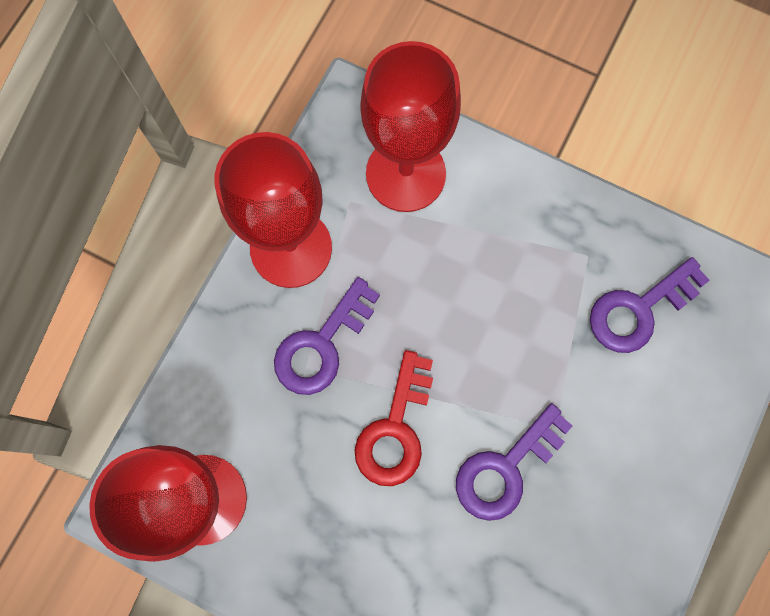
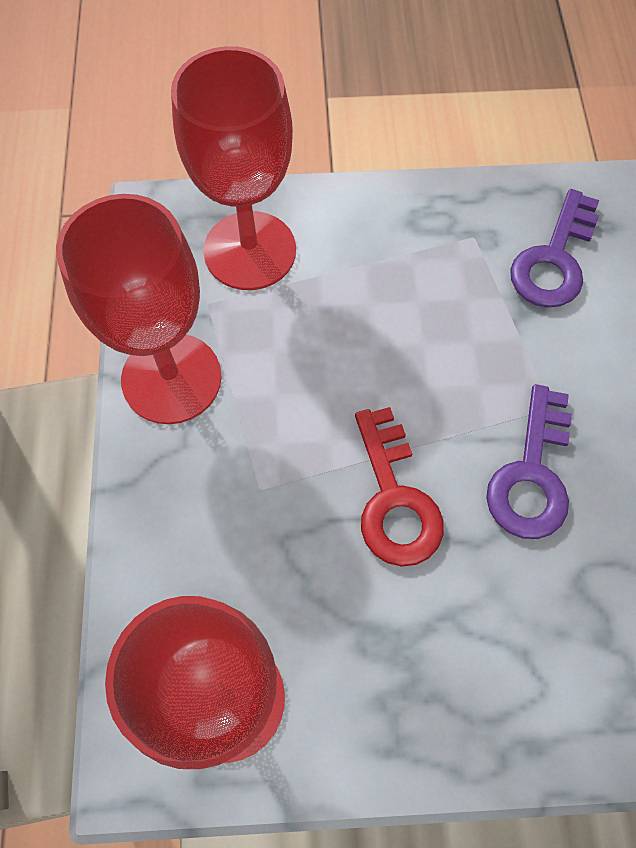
camera: 30 degrees left, 10 degrees down
(321, 345) = (262, 457): purple key -> none

